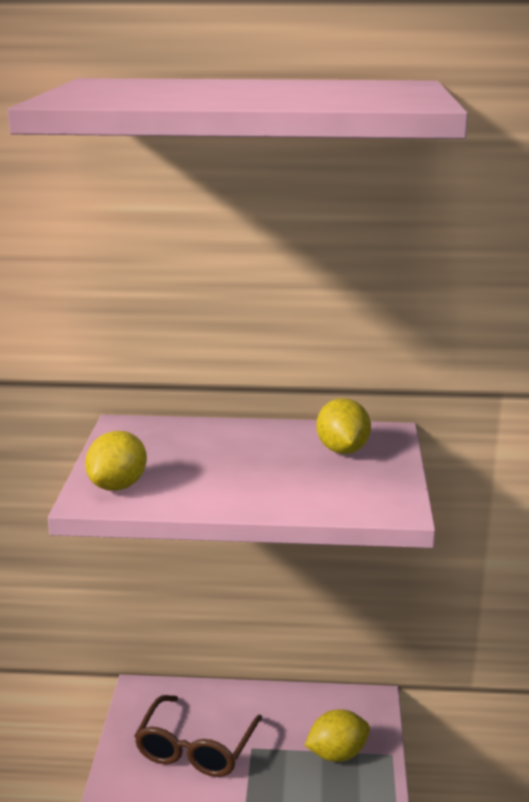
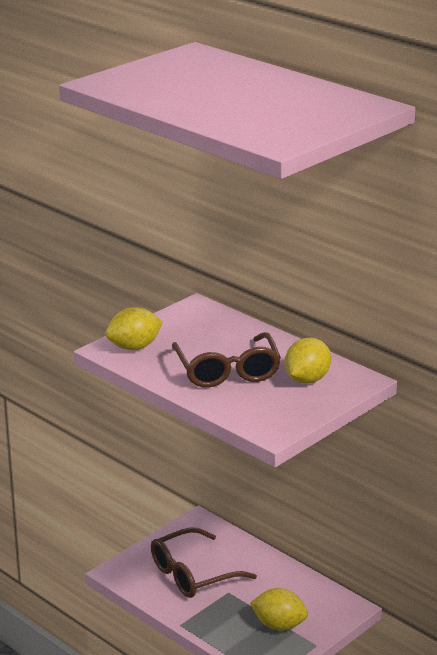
camera: 40 degrees right, 5 degrees up
(255, 471) = (227, 371): none -> brown glasses

